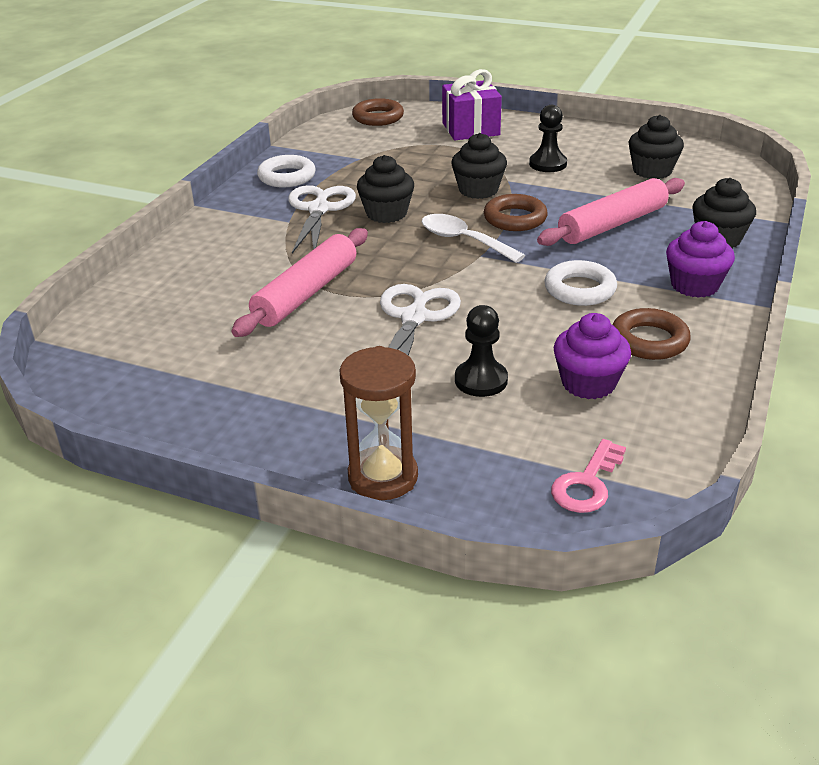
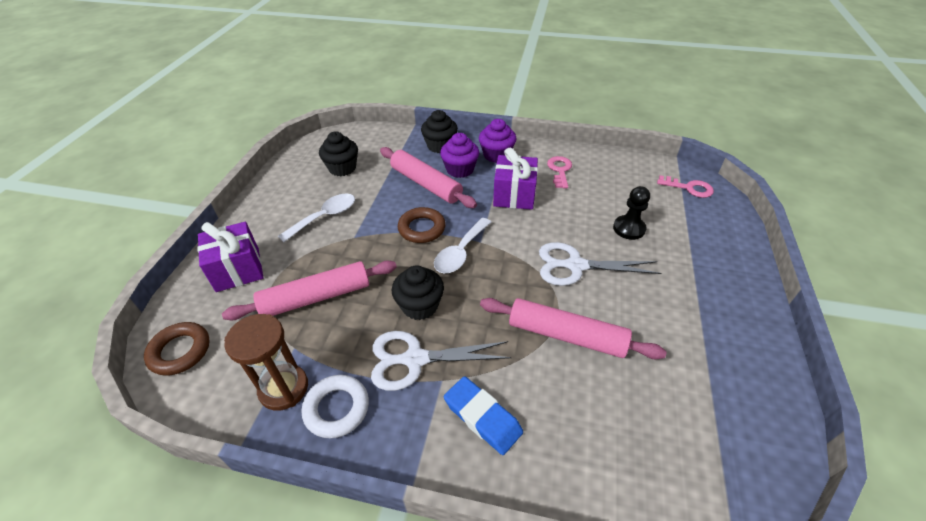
camera: 100 degrees left, 10 degrees up
(239, 237) = (482, 417): none -> blue eraser
(383, 477) = (736, 257): brown hourglass -> brown hourglass (284, 388)
(418, 164) = (316, 297): none -> pink rolling pin
(478, 190) = (372, 252): black cupcake -> none
(547, 164) = (325, 217): black pawn -> white spoon
(580, 289) = (514, 195): white ring -> purple gift
(588, 383) = (610, 189): purple cupcake -> purple cupcake (460, 169)
(649, 340) = (559, 170): brown ring -> pink key

